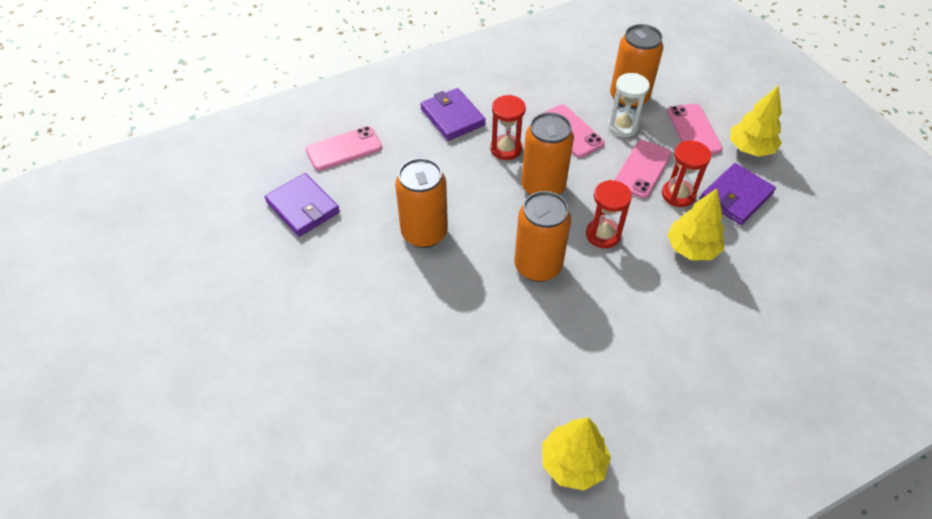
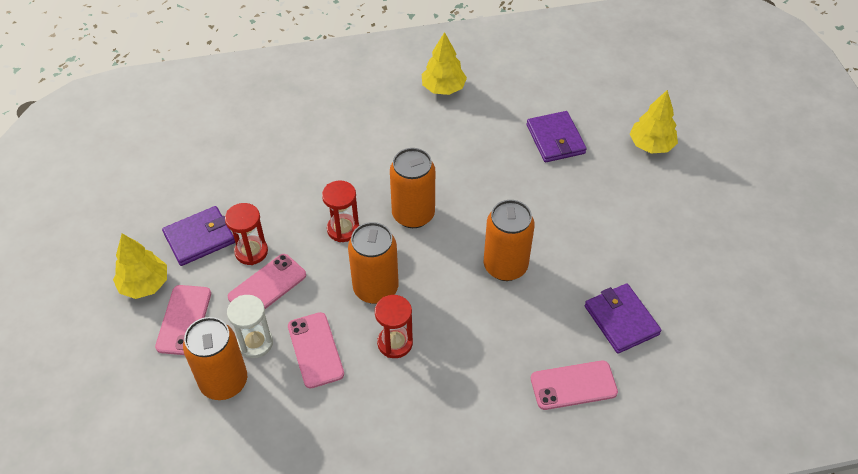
camera: 165 degrees left, 0 degrees up
(452, 117) = (440, 403): purple wallet -> purple wallet (555, 139)
(691, 248) = (274, 201): yellow tree -> yellow tree (651, 145)

